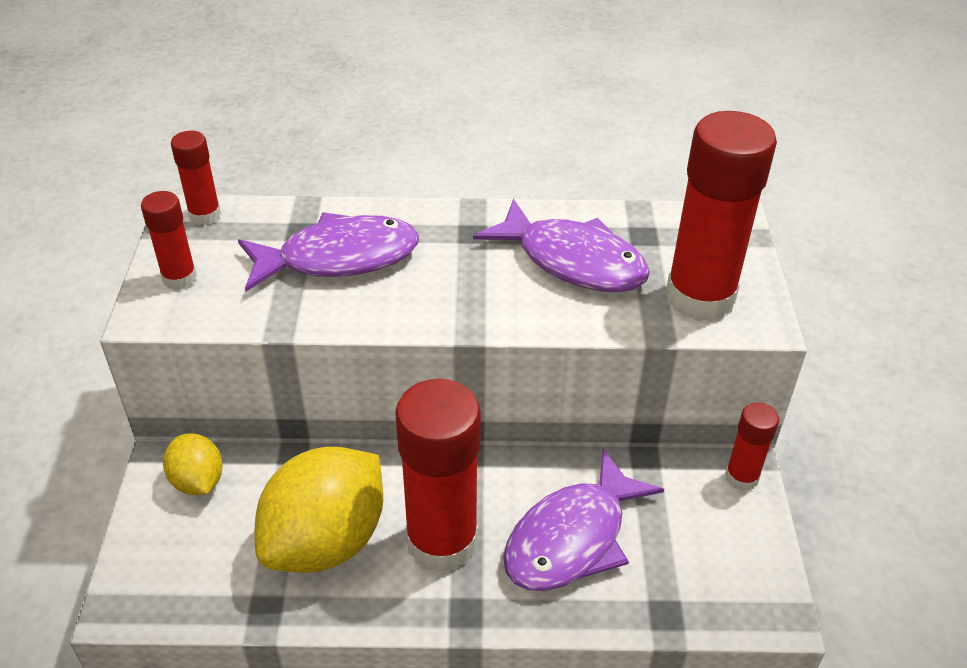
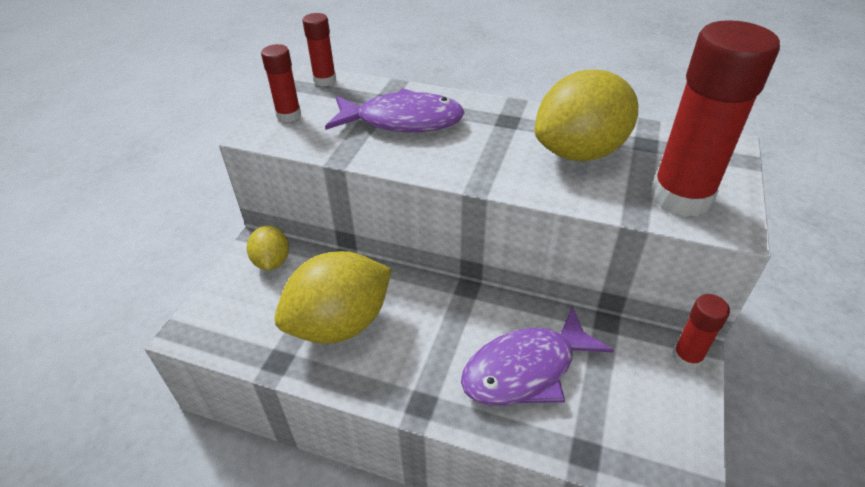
camera: 20 degrees right, 0 degrees up
(442, 541) = (423, 346): red glue stick -> none
(573, 261) = (580, 152): purple fish -> yellow lemon

